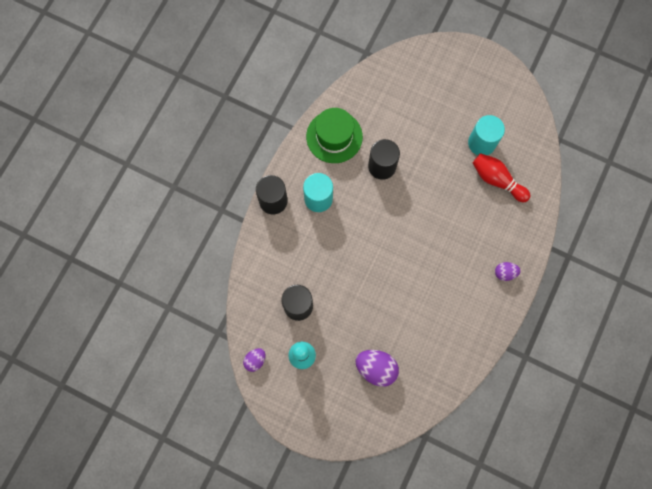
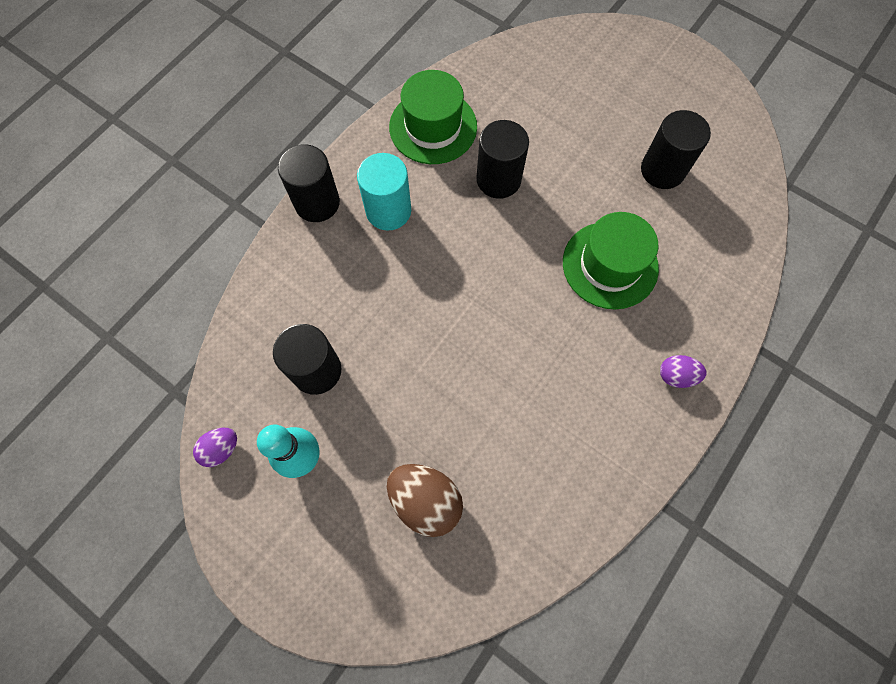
camera: 10 degrees right, 5 degrees down
(376, 368) = (425, 501): purple egg -> brown egg
(458, 211) = (610, 265): none -> green hat
(481, 143) = (662, 170): turquoise cylinder -> black cylinder
(497, 180) = (680, 228): red bowling pin -> none

